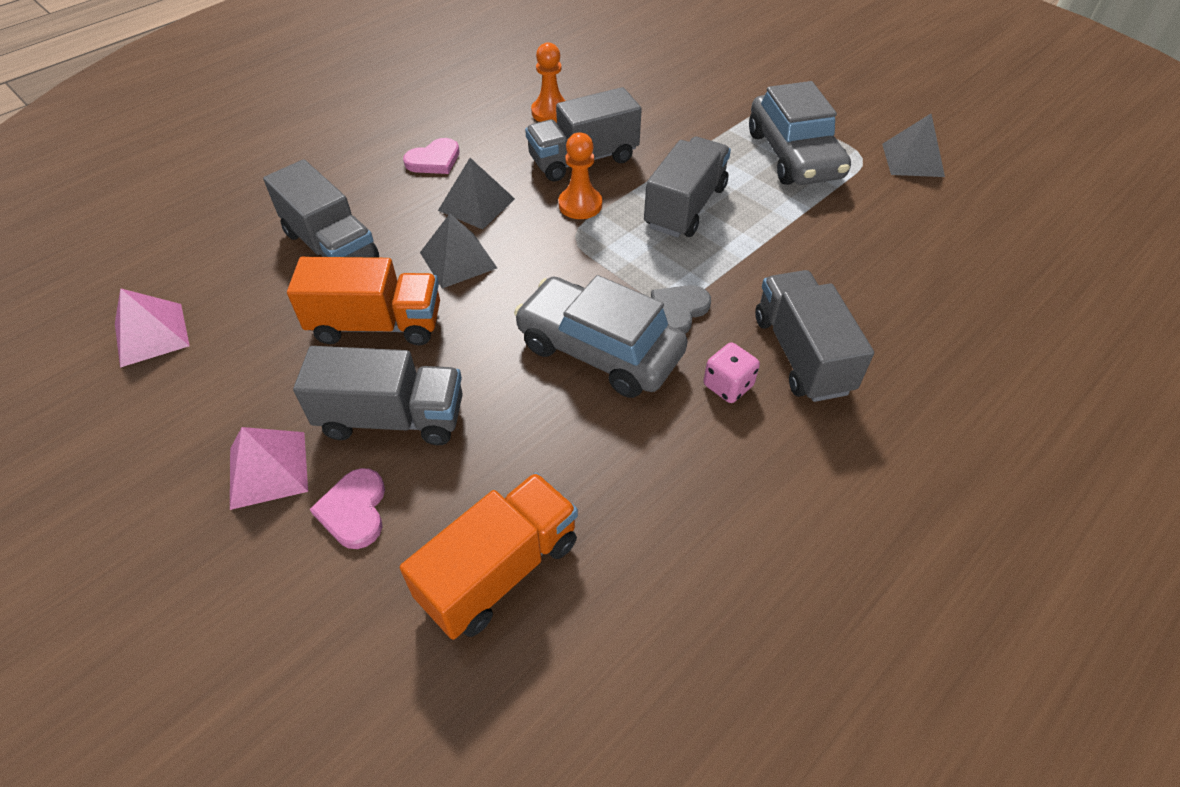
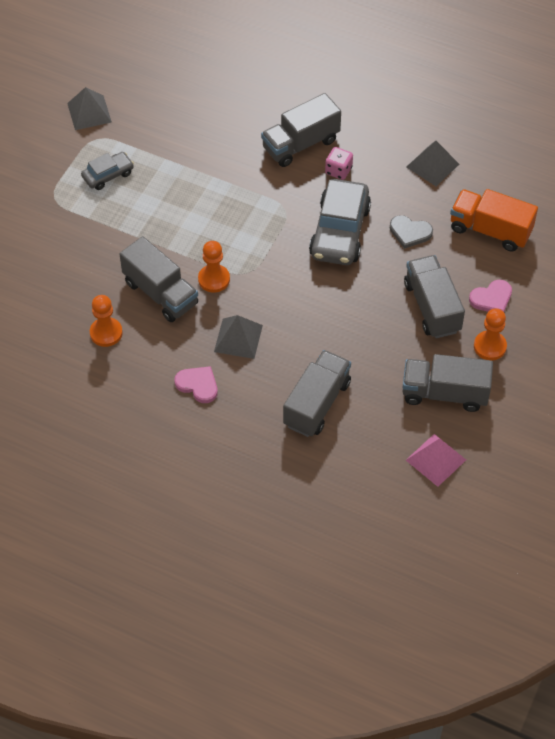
camera: 110 degrees left, 5 degrees up
(268, 469) = (490, 346): pink pyramid -> orange pawn
(377, 325) = (371, 345): orange truck -> none
(458, 260) = (297, 327): grey pyramid -> grey pyramid (432, 165)
(678, 311) = (292, 204): grey heart -> grey heart (410, 232)
(685, 207) = (192, 222): grey truck -> grey truck (444, 393)
(794, 155) = (108, 175): grey car -> grey car, size x0.53

